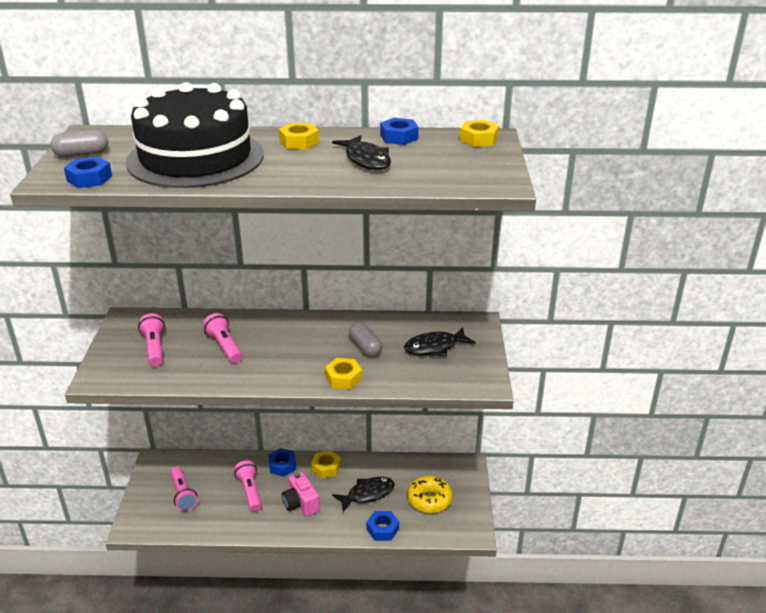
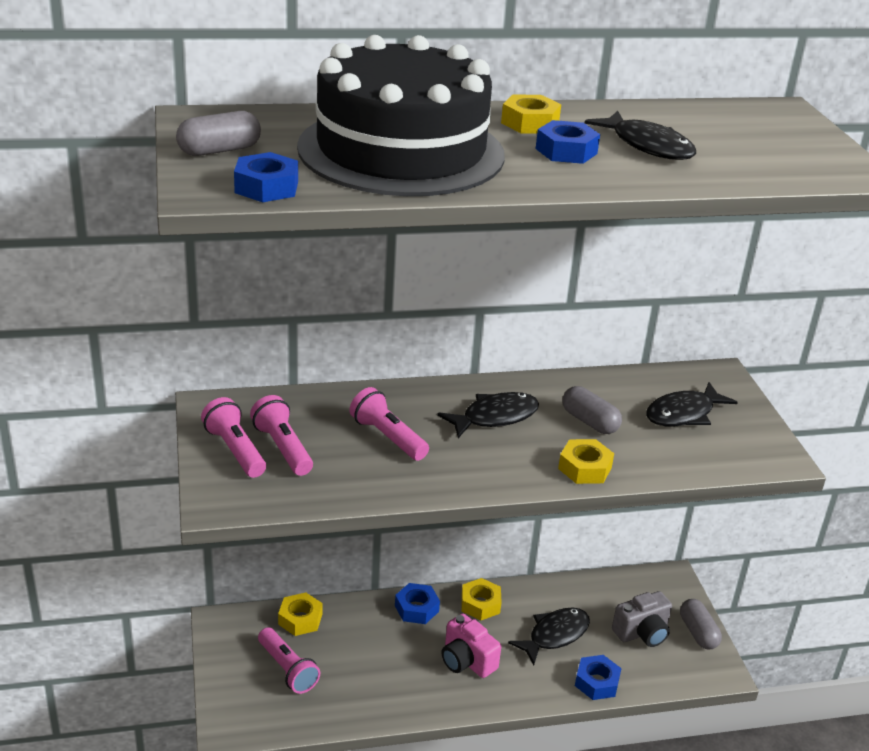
camera: 15 degrees left, 0 degrees up
(250, 491) = (385, 652): pink flashlight -> pink flashlight (235, 450)
(302, 339) = (495, 417): none -> black fish
(399, 137) = (662, 112): blue nut -> blue nut (566, 151)
(429, 500) = (642, 633): yellow donut -> grey camera
(469, 504) = (698, 632): none -> grey capsule
(478, 139) = (770, 113): yellow nut -> yellow nut (300, 619)

